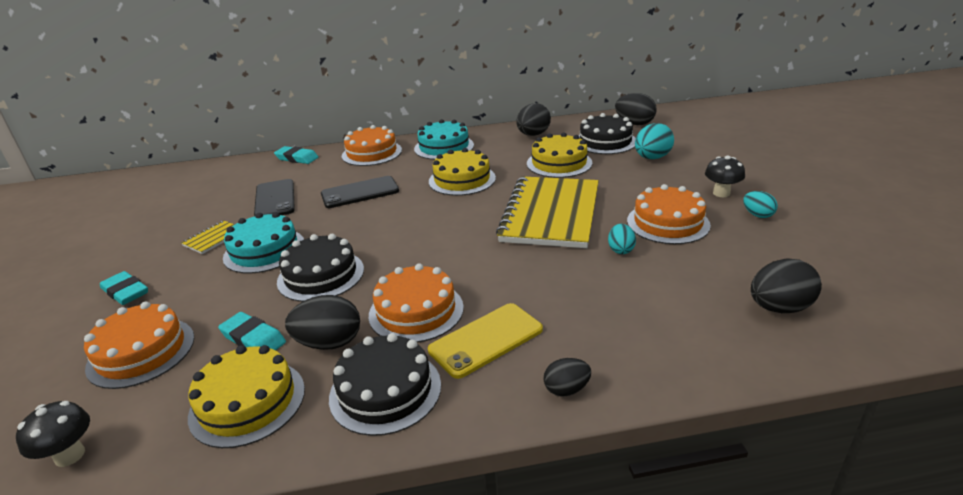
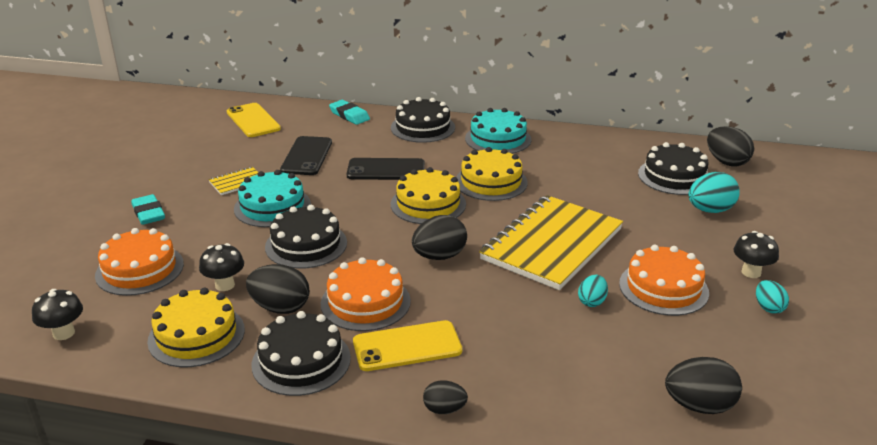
camera: 20 degrees right, 0 degrees up
(202, 182) = (253, 120): none -> yellow phone
(253, 339) = (225, 285): turquoise eraser -> black mushroom
(372, 153) = (423, 127): orange cake -> black cake
(533, 135) = (601, 148): black egg -> black egg (439, 256)
(559, 163) = (603, 189): yellow cake -> yellow cake (428, 204)

